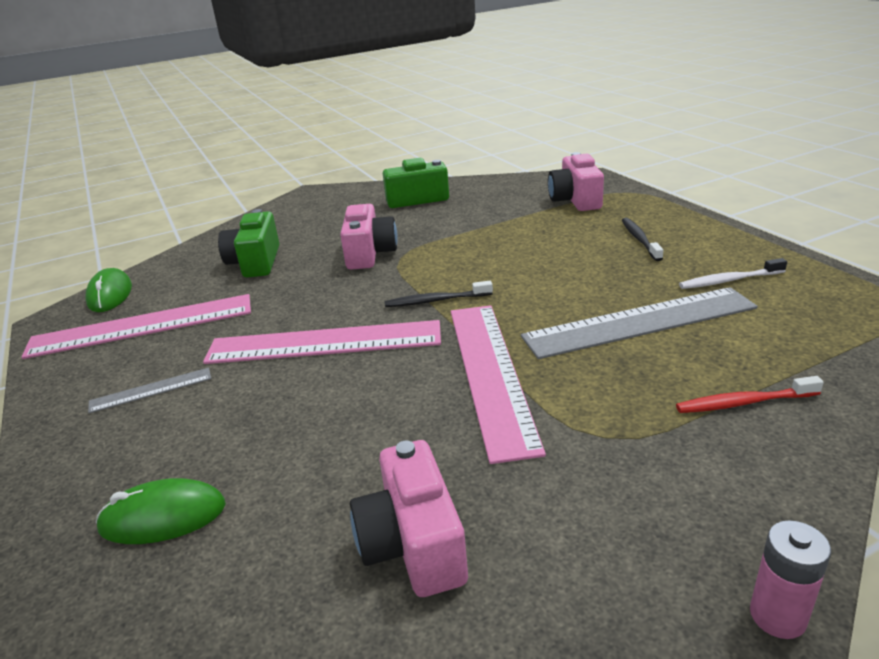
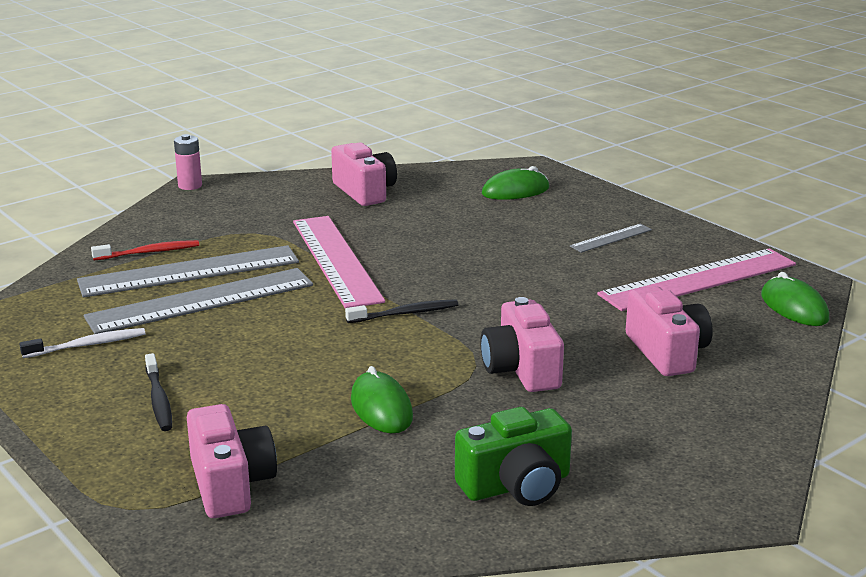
camera: 165 degrees right, 5 degrees down
(255, 262) = (667, 352): green camera -> pink camera
(324, 343) = (494, 274): pink ruler -> none
(479, 233) = (381, 408): none -> green mouse
(670, 364) = (189, 272): none -> grey ruler

